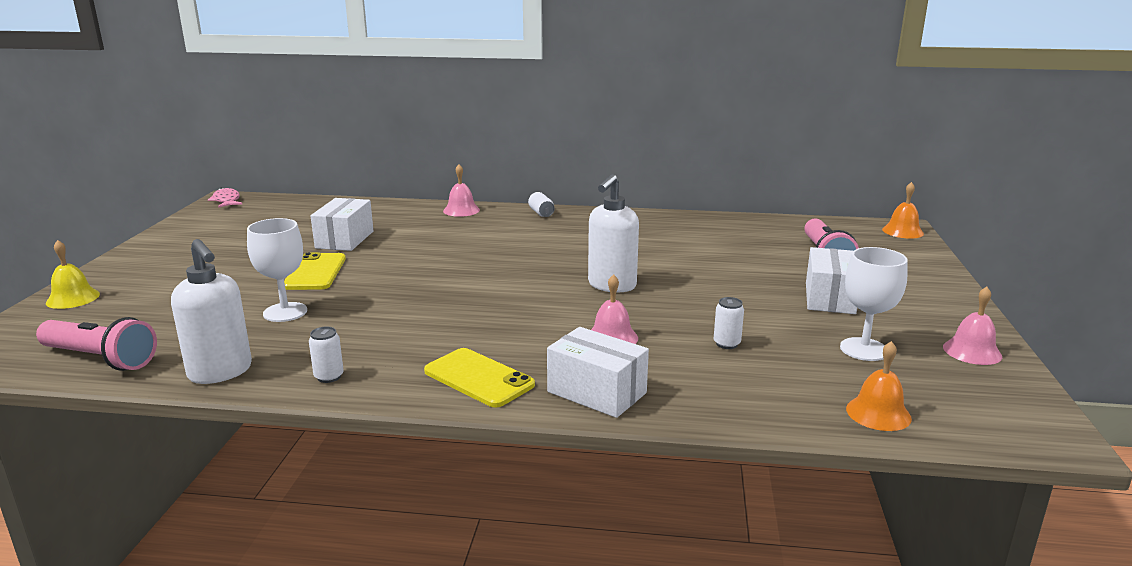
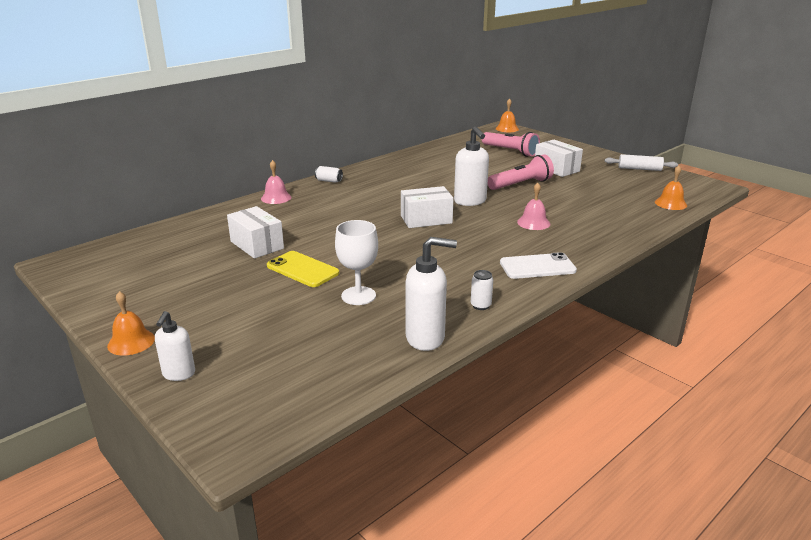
camera: 50 degrees left, 5 degrees up
(73, 298) = (179, 374): yellow bell -> white soap dispenser
(100, 359) = (335, 380): pink flashlight -> pink flashlight (521, 184)
(115, 265) = (131, 342): none -> orange bell
(226, 201) = (62, 264): pink fish -> none
(478, 378) = (537, 267): yellow phone -> white phone
(596, 392) = (588, 246): white box -> white box (426, 219)
(726, 344) = (574, 204): white can -> none
(864, 349) = (614, 183): white goblet -> none
(972, 351) = (639, 169): pink bell -> white rolling pin

